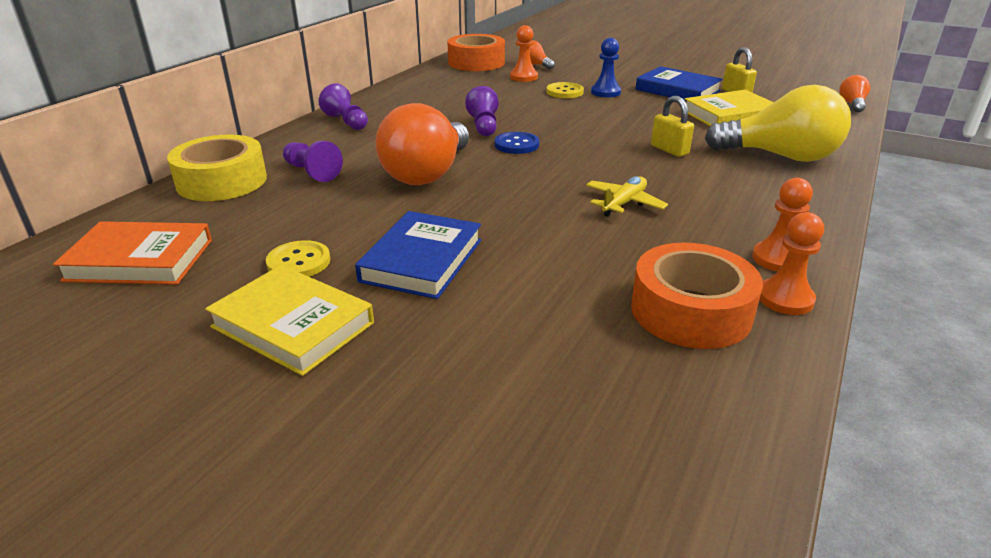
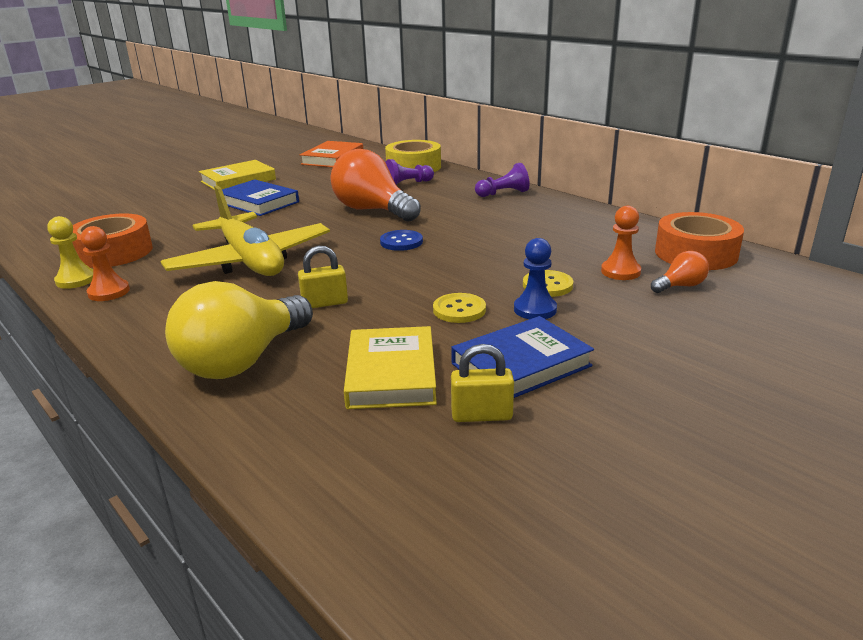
camera: 110 degrees right, 5 degrees down
(299, 262) = (292, 181): yellow button -> yellow button (459, 310)
(484, 126) = (458, 235): purple pawn -> none
(624, 203) = (250, 261): yellow plane -> yellow plane, size x2.28
(785, 299) = (76, 280): orange pawn -> yellow pawn
(852, 104) = (346, 534): orange light bulb -> none

